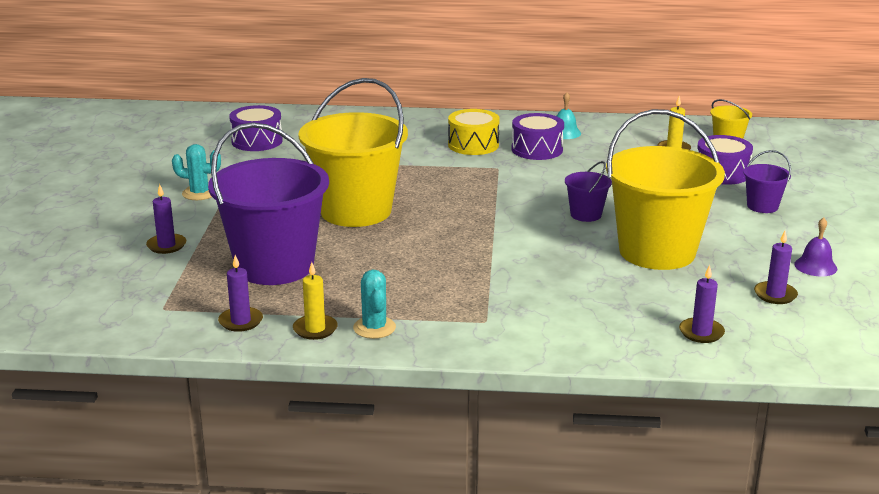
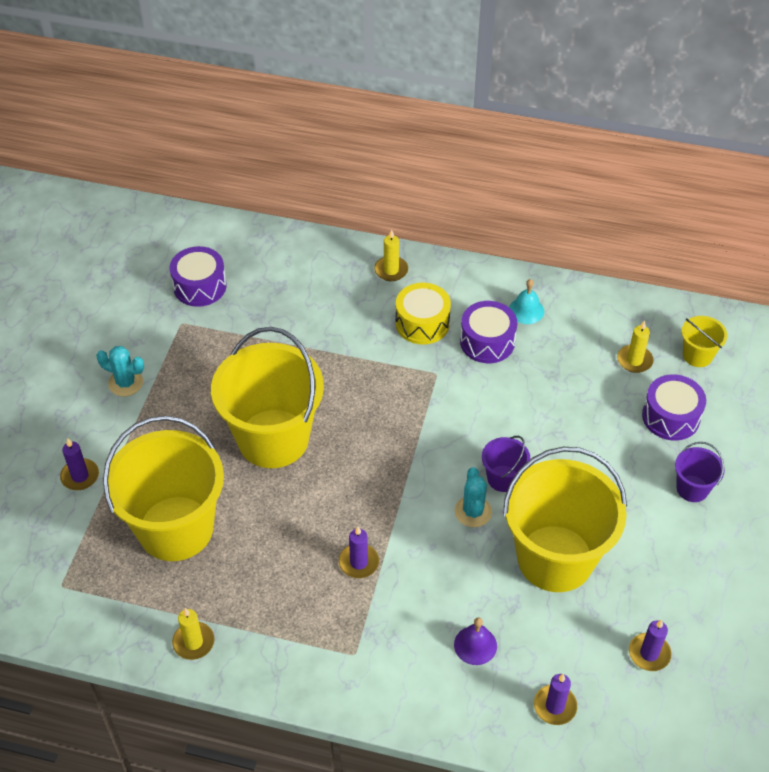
camera: 10 degrees right, 25 degrees up
(241, 321) = (128, 618): purple candle -> purple candle (359, 562)
(274, 266) = (175, 528): purple bucket -> yellow bucket
(374, 328) = (248, 648): turquoise cactus -> turquoise cactus (473, 511)
(433, 122) = (391, 270): none -> yellow candle
(815, 266) = (708, 609): purple bell -> purple bell (475, 645)

